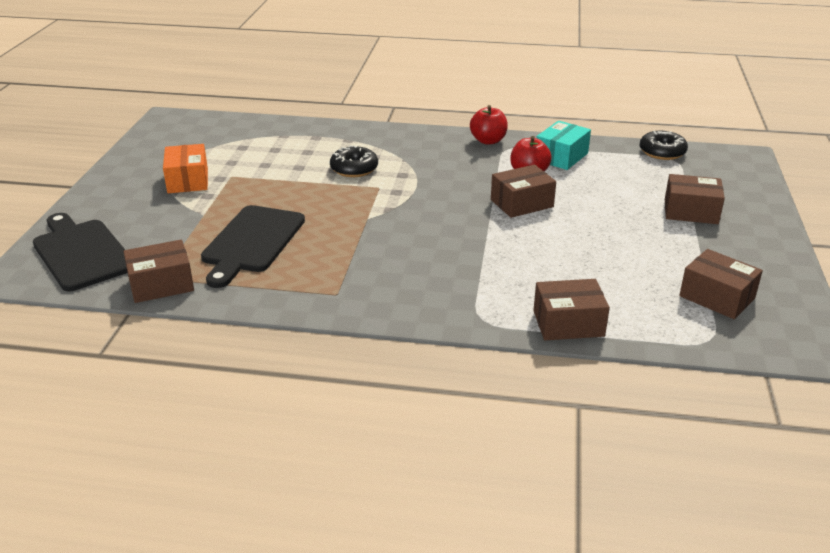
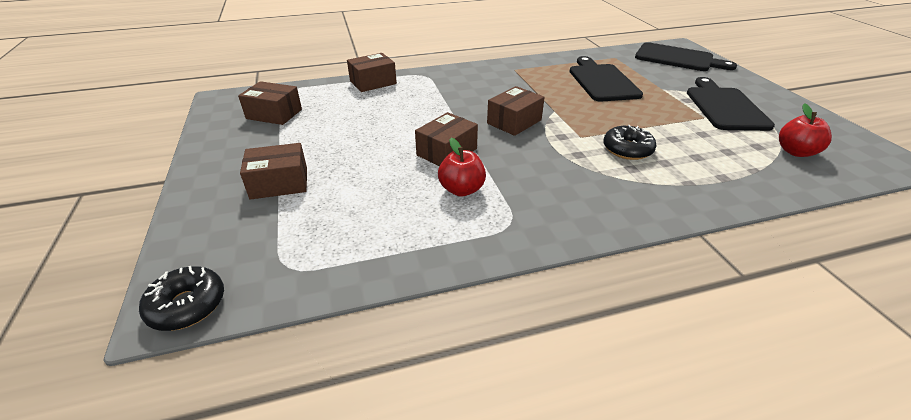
camera: 155 degrees right, 5 degrees up
(161, 284) = (608, 56): brown box -> brown box (514, 122)
(188, 180) = (725, 107): orange box -> black cutting board
(488, 141) = (544, 230): red apple -> red apple (795, 152)
(561, 157) = (439, 227): turquoise box -> none
(662, 152) = (303, 279): black donut -> black donut (187, 305)

